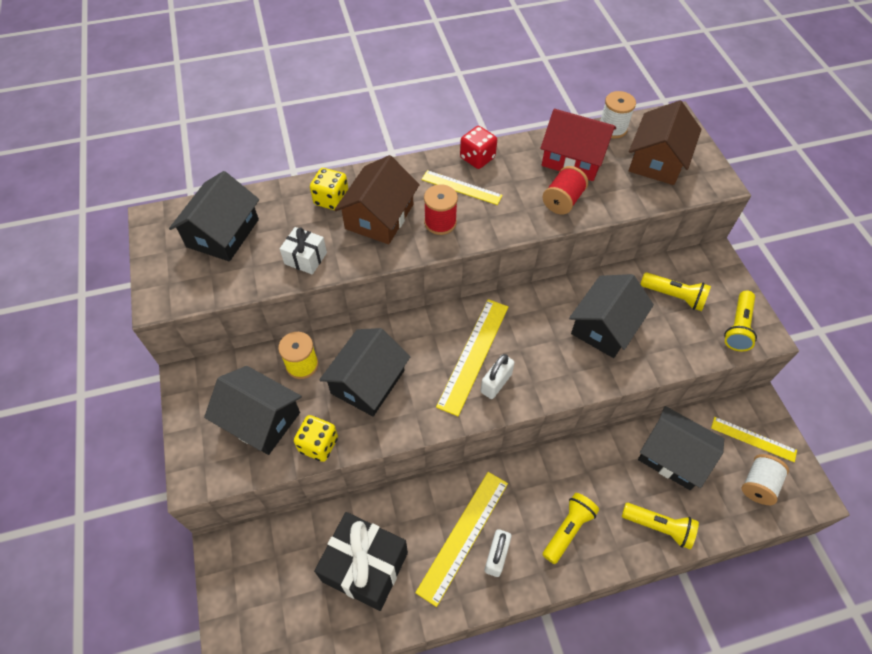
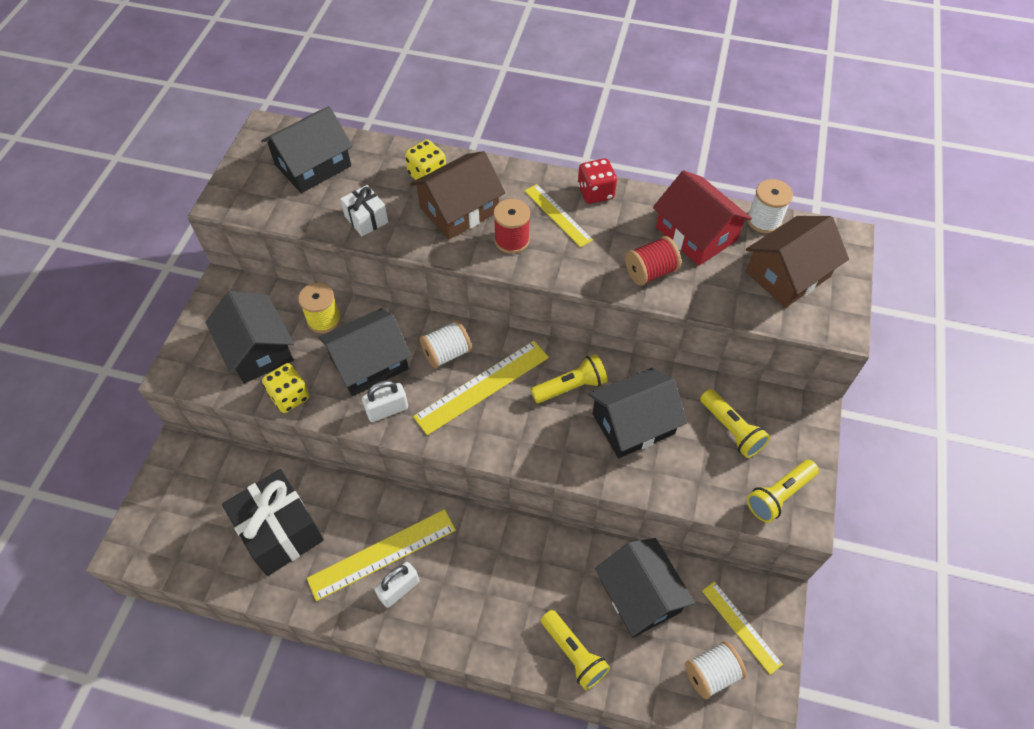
camera: 30 degrees right, 0 degrees up
(426, 342) = (447, 353): none -> white spool
(496, 383) = (484, 423): white padlock -> white padlock (387, 410)
(568, 529) = (482, 604): yellow flashlight -> yellow flashlight (570, 387)

